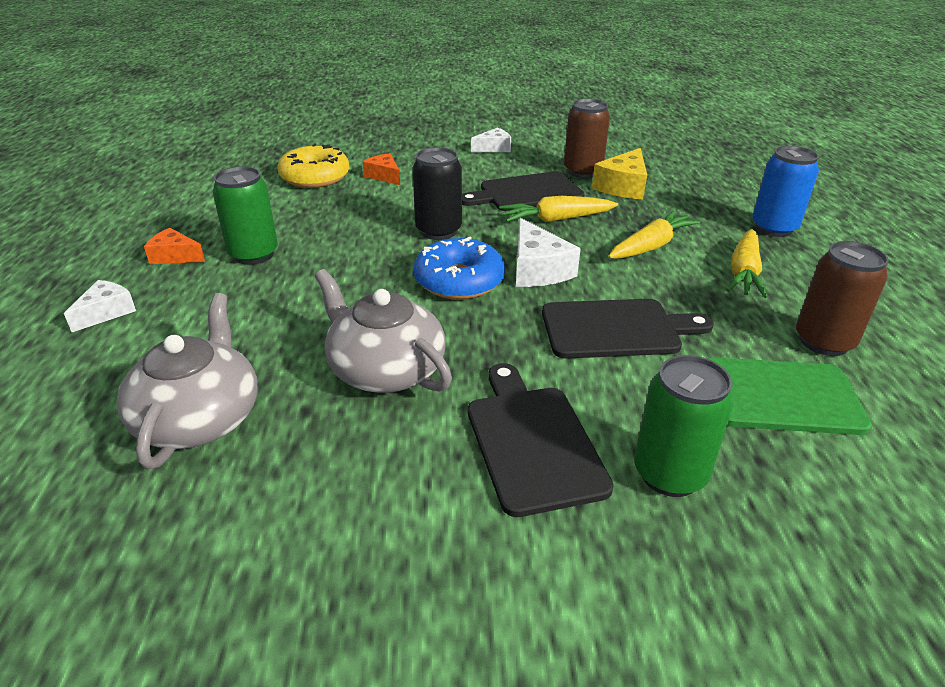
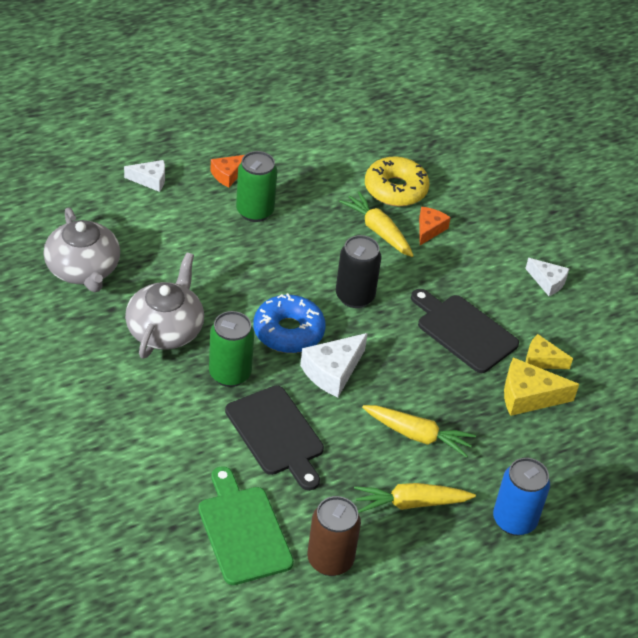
camera: 60 degrees right, 10 degrees up
(175, 256) = (228, 175): orange cheese -> orange cheese turned 120 degrees counterclockwise
(200, 418) = (83, 269): grey teapot -> grey teapot turned 90 degrees clockwise
(532, 442) = (135, 416): black cutting board -> none
(556, 219) = (425, 363): yellow carrot -> yellow carrot (378, 231)
(582, 171) = (541, 360): brown can -> yellow cheese
(669, 474) = (139, 485): green can -> green can (230, 374)

